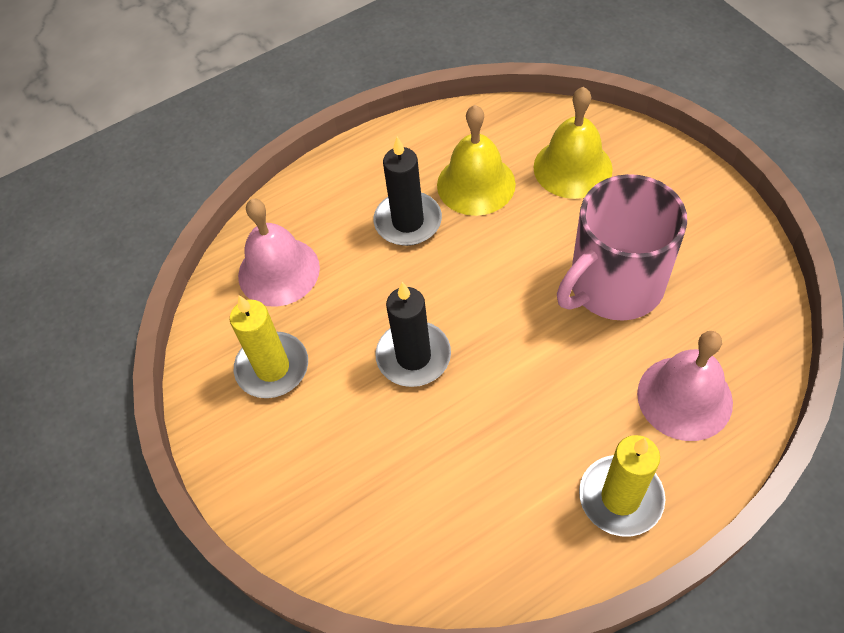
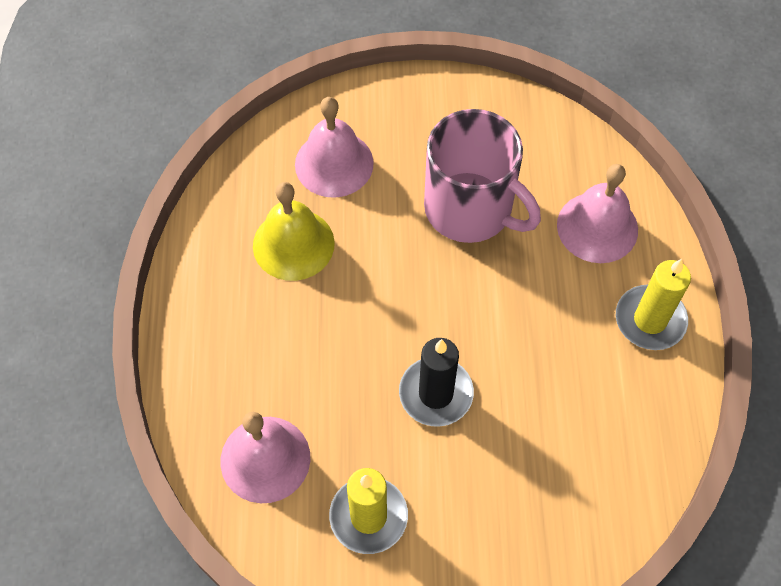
camera: 65 degrees left, 5 degrees up
(408, 221) = (292, 320): black candle -> none
(572, 168) = (334, 163): yellow bell -> pink bell
(614, 285) = (470, 208): pink mug -> pink mug turned 45 degrees counterclockwise

